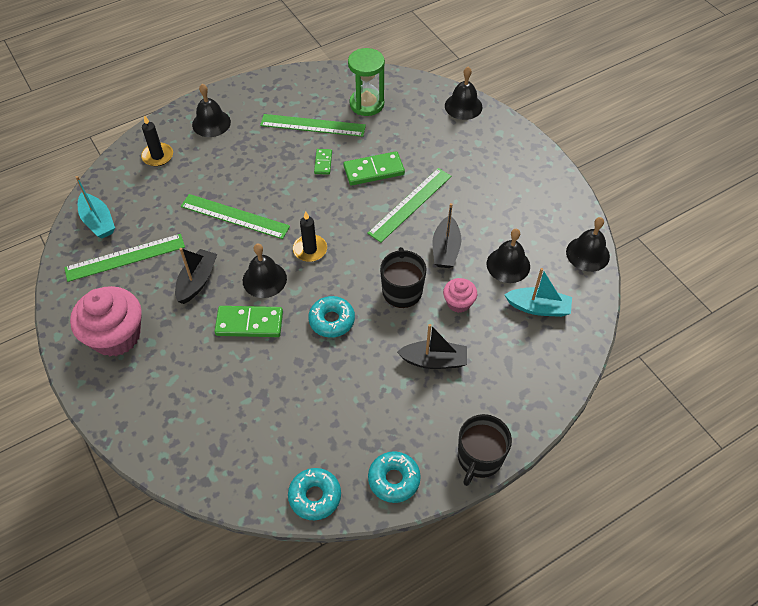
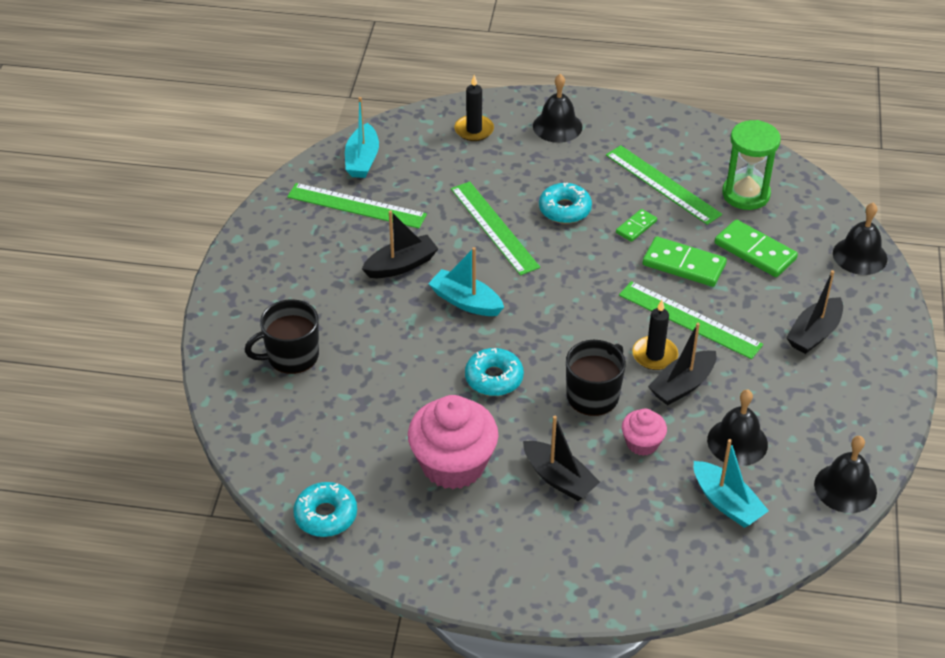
camera: 40 degrees right, 10 degrees down
(116, 336) = (285, 269): pink cupcake -> pink cupcake (453, 464)
(249, 323) = (413, 332): green domino -> green domino (755, 251)
(264, 279) = (466, 301): black bell -> turquoise boat
(310, 249) = (538, 301): black candle -> black candle (654, 355)
(394, 479) = (411, 552): turquoise donut -> turquoise donut (565, 209)
(410, 204) = (689, 320): green ruler -> green ruler turned 45 degrees clockwise
(479, 458) = (513, 593): black mug -> black mug (291, 356)
(484, 169) = (814, 334): none -> black boat

